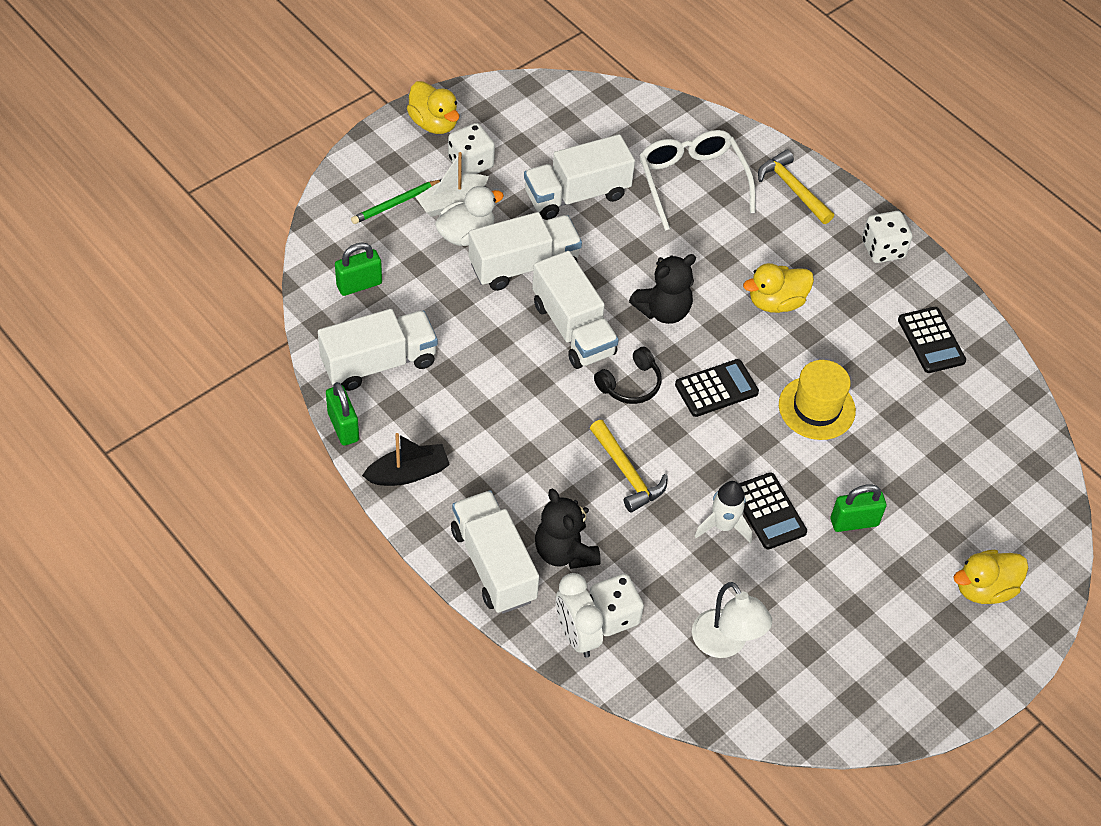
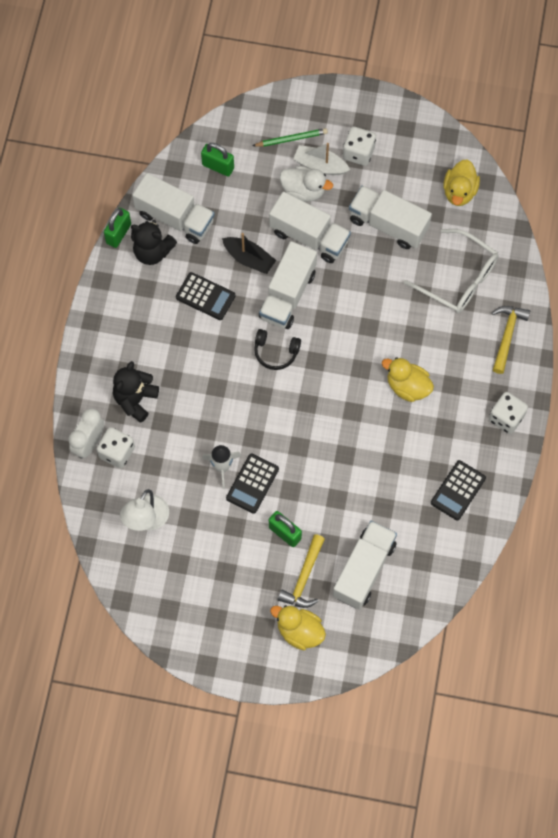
camera: 55 degrees right, 15 degrees up
(395, 204) = (291, 139): green pencil -> green pencil turned 150 degrees clockwise
(408, 473) = (117, 287): black boat -> black boat (249, 259)
(434, 123) = (370, 111): yellow duck -> yellow duck (459, 191)
(493, 565) = (97, 371): white truck -> white truck (364, 570)
(627, 473) = (213, 394): yellow hammer -> yellow hammer (304, 578)
(663, 310) = (344, 331): black teddy bear -> black teddy bear (152, 251)
(692, 183) = (458, 278): white glasses -> white glasses turned 90 degrees clockwise
(716, 388) = (313, 398): black calculator -> black calculator (205, 296)
(816, 408) = (348, 460): yellow hat -> none

